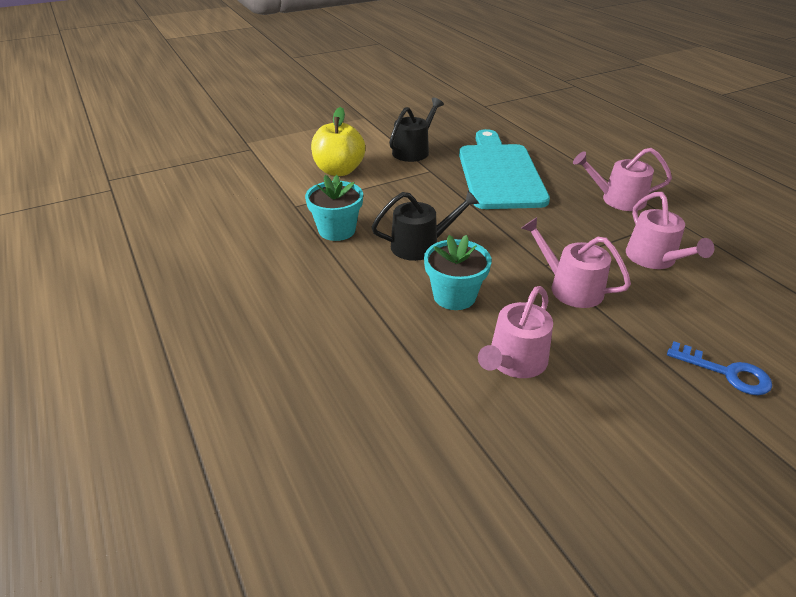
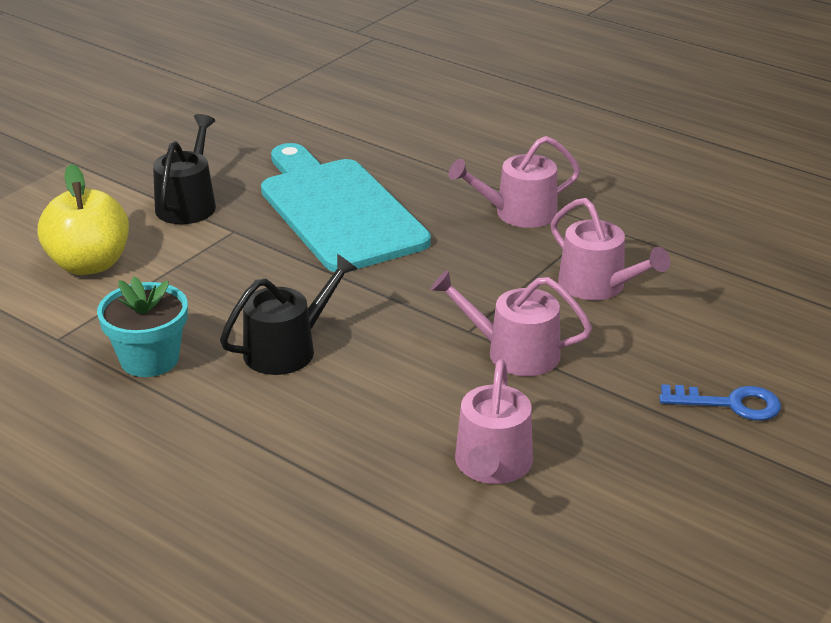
camera: 25 degrees left, 5 degrees down
(454, 296) = (373, 406): turquoise flower pot -> none

